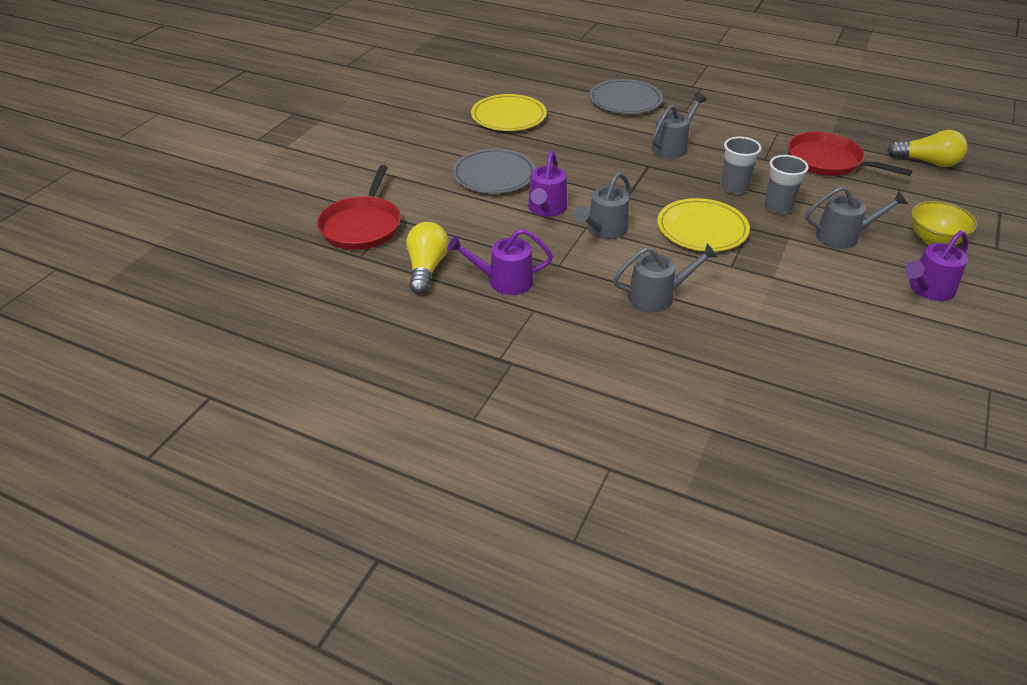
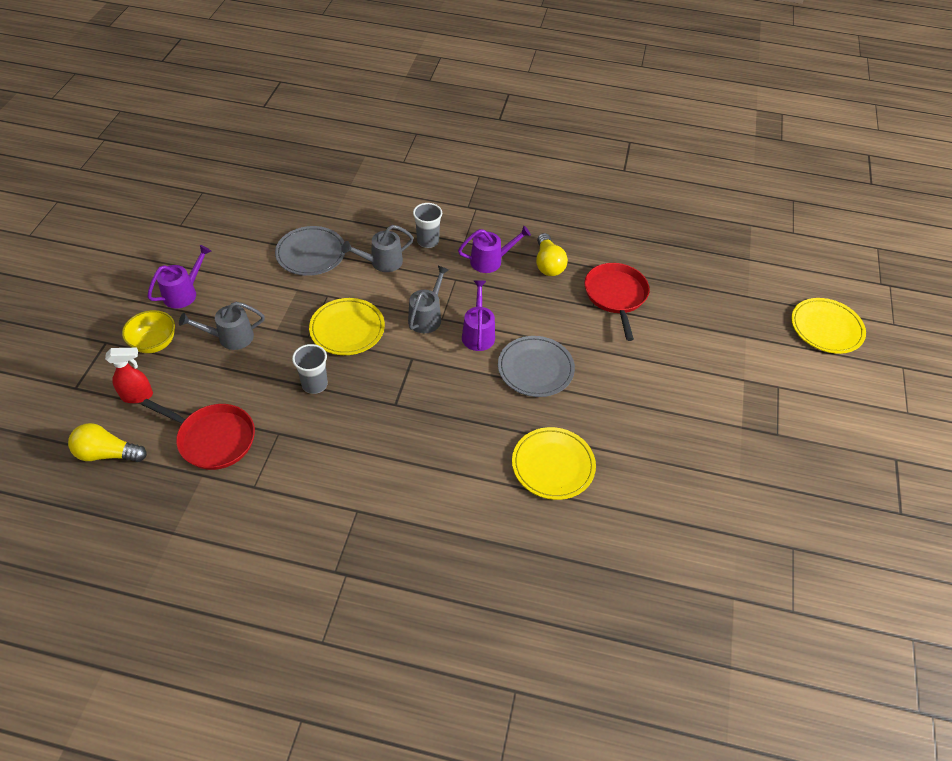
camera: 165 degrees right, 10 degrees up
(151, 173) = (826, 328): none -> yellow plate
(625, 100) = (428, 522): grey plate -> grey plate (311, 253)
(672, 146) = (371, 438): grey watering can -> none
(778, 207) = (278, 364): grey cup -> grey cup (428, 241)
(924, 198) = (137, 396): none -> red spray bottle

